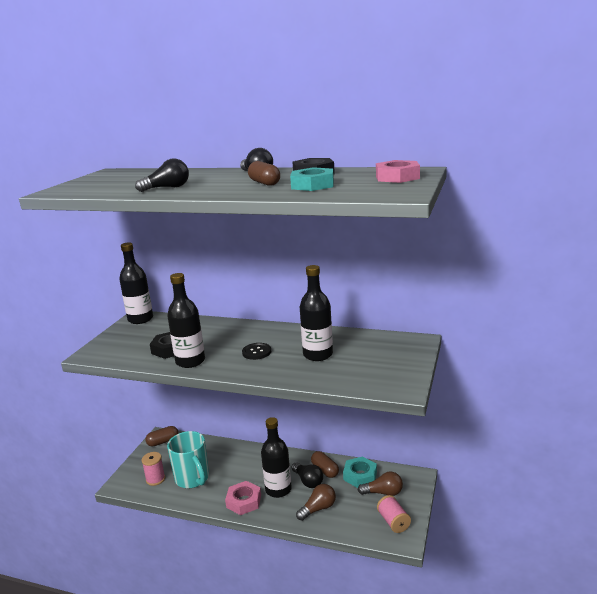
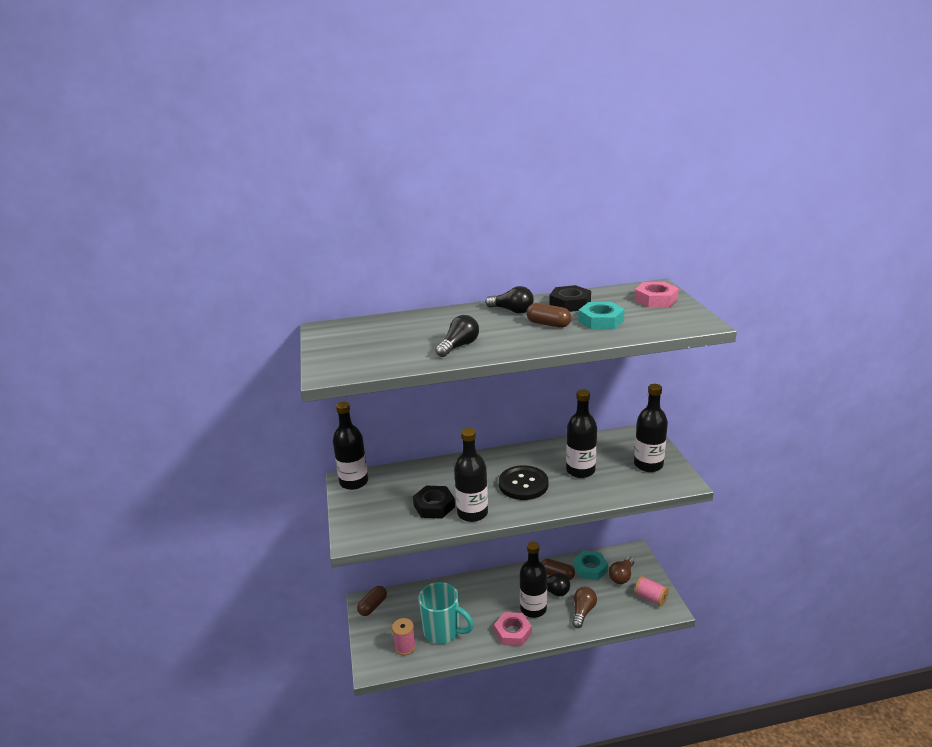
camera: 30 degrees left, 5 degrees up
(256, 352) = (523, 484): black button -> black button, size x1.69
(383, 493) = (621, 576): brown light bulb -> brown light bulb turned 150 degrees clockwise
(387, 366) = (648, 465): none -> black bottle

